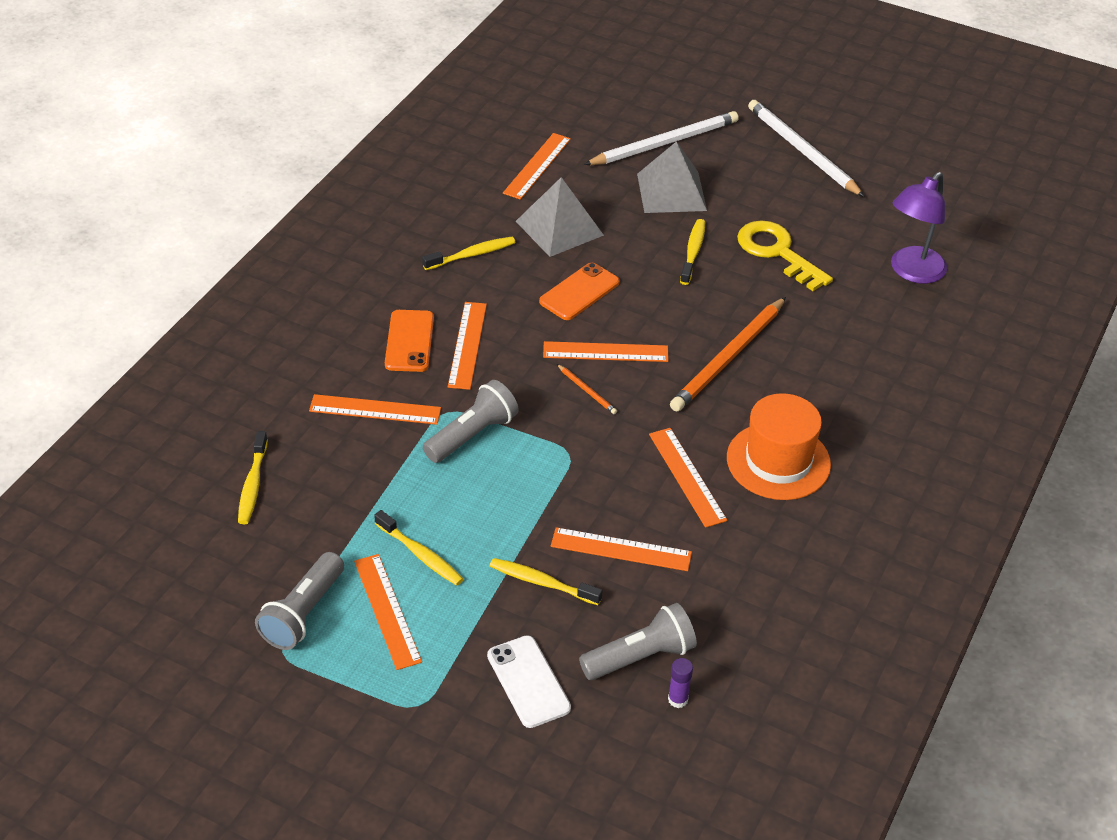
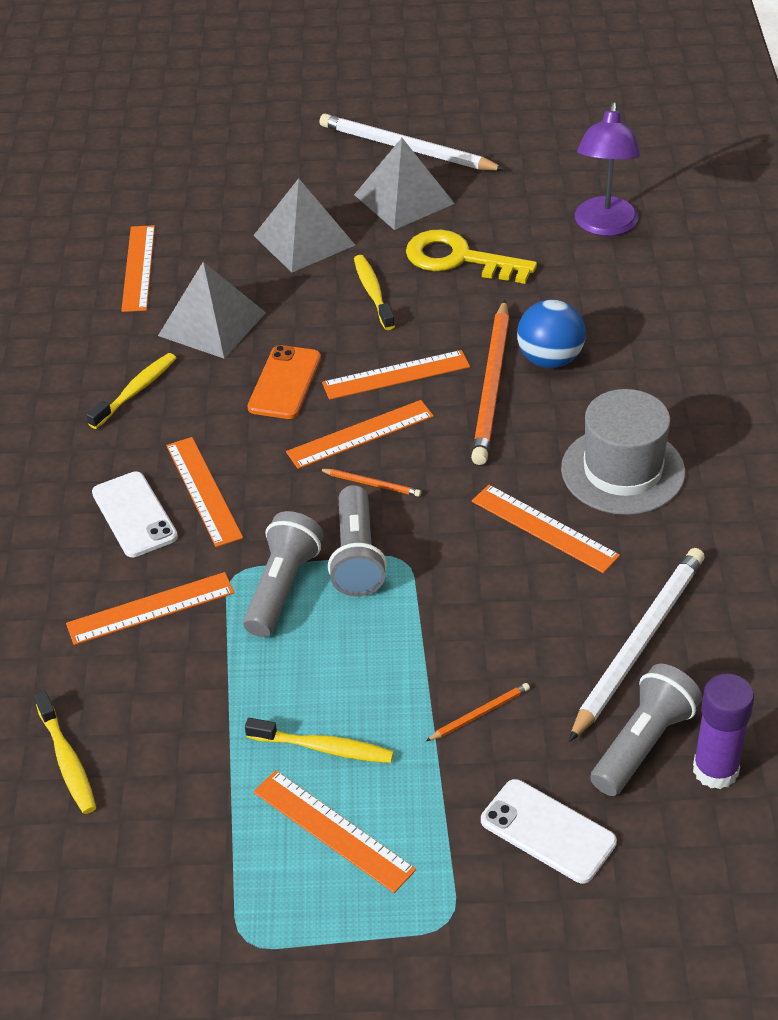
camera: 25 degrees left, 0 degrees up
(303, 613) = (238, 882): grey flashlight -> grey flashlight (356, 556)
(409, 341) = (134, 515): orange phone -> white phone
(541, 582) = (479, 714): yellow toothbrush -> orange pencil
(621, 549) = (535, 638): orange ruler -> orange ruler (396, 375)
(664, 143) = (258, 193): white pencil -> white pencil (638, 644)
(678, 699) = (715, 770): purple glue stick -> purple glue stick, size x1.83
(770, 189) = (404, 199): none -> grey pyramid
(778, 461) = (622, 470): orange hat -> grey hat
(788, 356) = (550, 359): none -> blue ball

